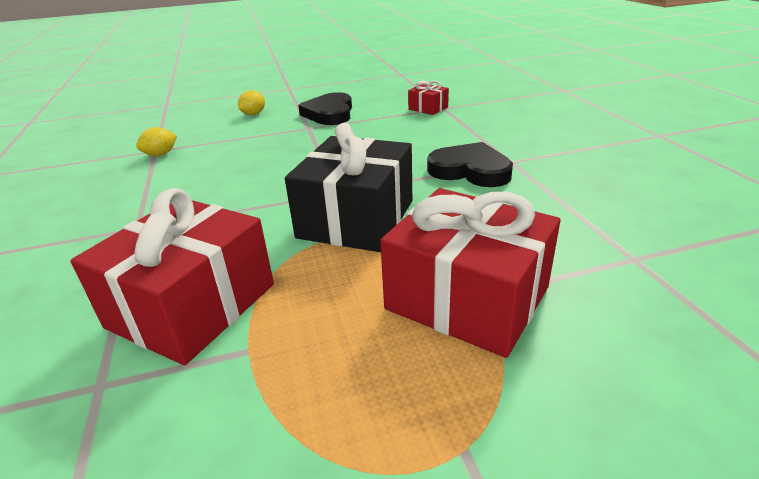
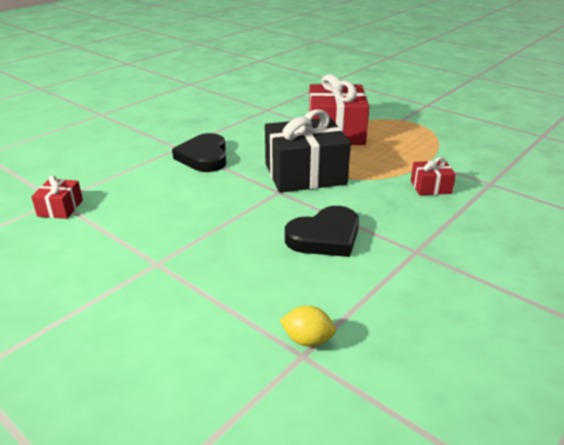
camera: 125 degrees left, 0 degrees up
(192, 305) = (430, 187): red gift -> red gift, size x0.47
(253, 114) = (124, 340): yellow lemon -> none
(329, 113) = (99, 268): black heart -> black heart (325, 237)

